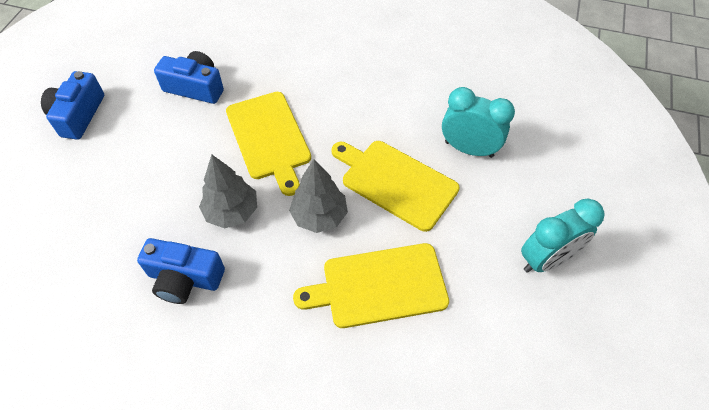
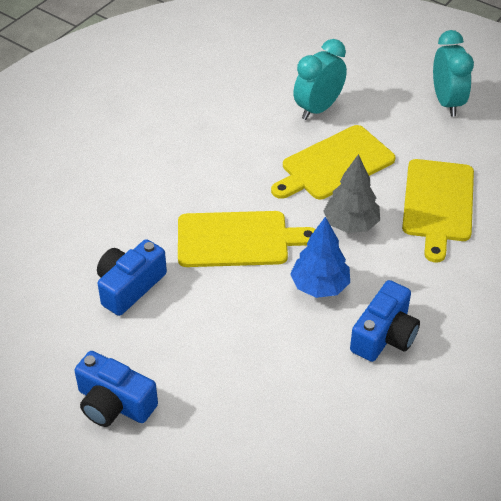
camera: 70 degrees left, 10 degrees down
(232, 212) = (319, 286): grey tree -> blue tree

